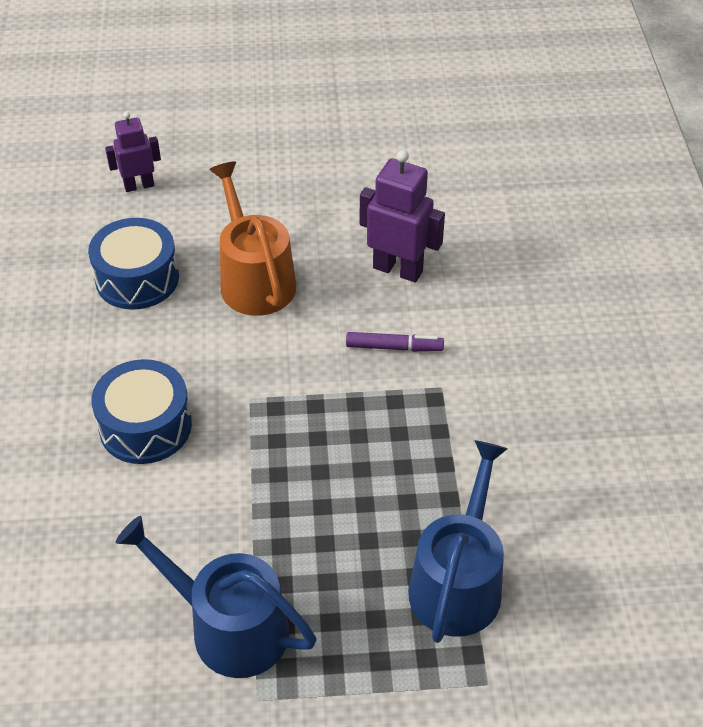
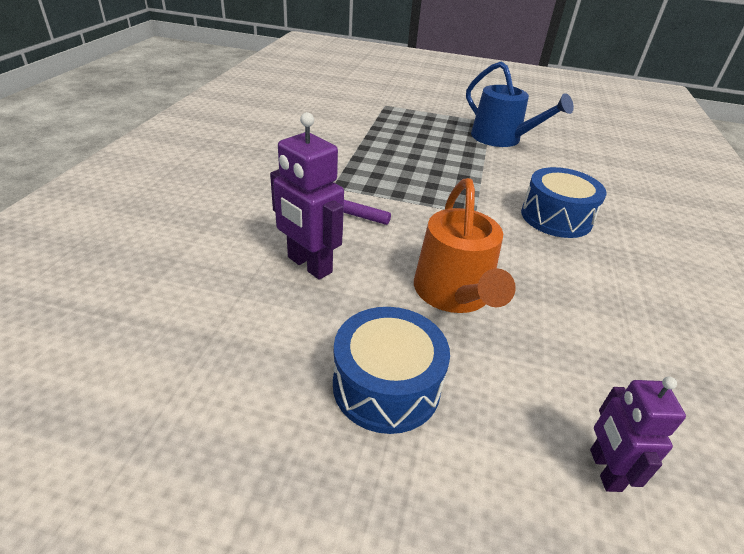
camera: 165 degrees left, 10 degrees down
(137, 279) = (582, 328): blue drum -> blue drum (386, 386)
(139, 185) = (604, 470): purple robot -> purple robot turned 90 degrees clockwise
(458, 582) = (379, 126): blue watering can -> none

